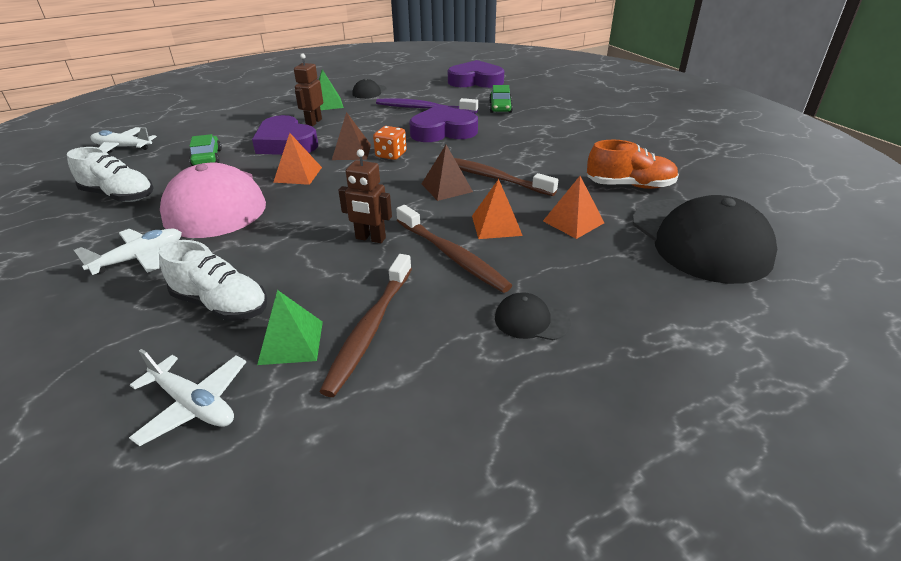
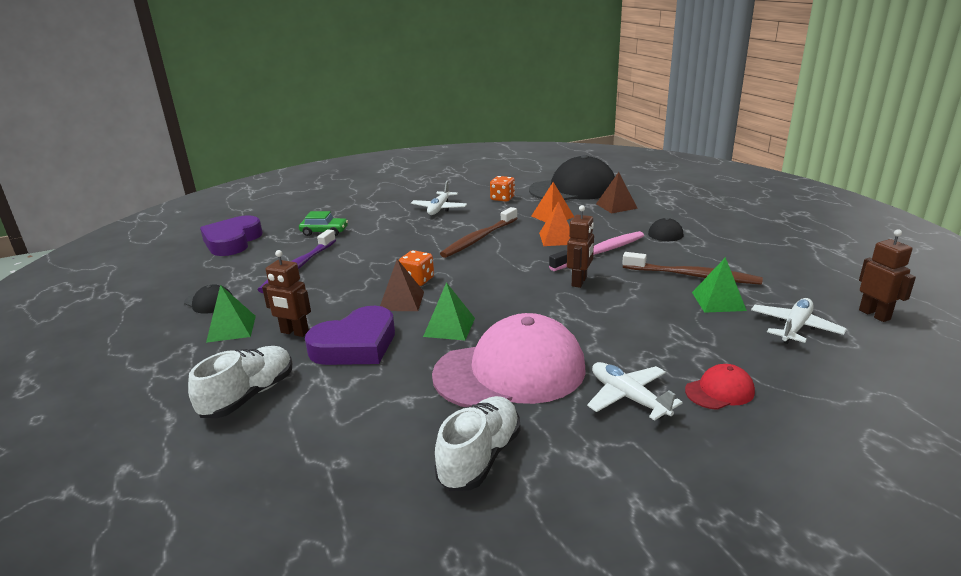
camera: 85 degrees left, 10 degrees down
(111, 312) = (719, 391): none -> red cap
(123, 147) = (290, 509): white plane -> white plane (439, 209)
(184, 525) = (874, 314): none -> brown robot
(207, 158) = (377, 401): green car -> none
(221, 304) = (687, 335): white shoe -> white shoe (249, 396)
(298, 174) = (449, 327): orange pyramid -> green pyramid
(443, 131) = (370, 257): purple heart -> none
(446, 187) = (494, 255): brown pyramid -> brown pyramid (616, 206)
(451, 255) = (600, 252): brown toothbrush -> pink toothbrush
(630, 185) = (502, 198): orange shoe -> orange dice

